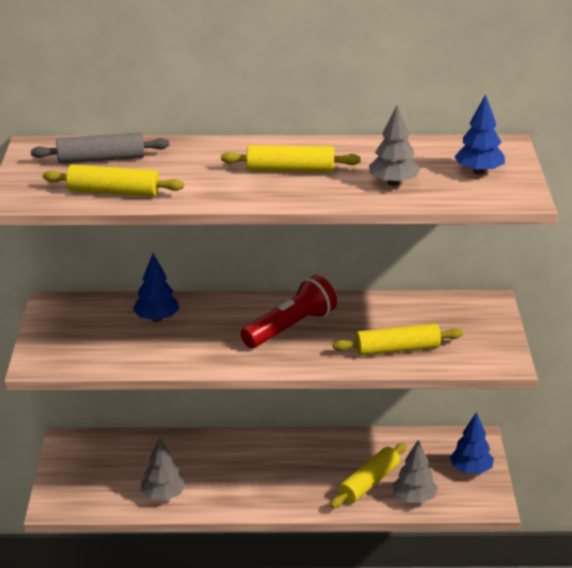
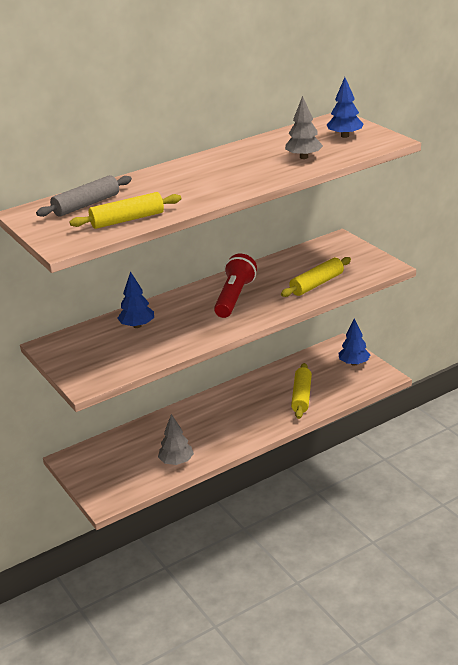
camera: 30 degrees left, 0 degrees up
(290, 170) = (227, 170): yellow rolling pin -> none
(414, 498) = (338, 393): grey tree -> none

